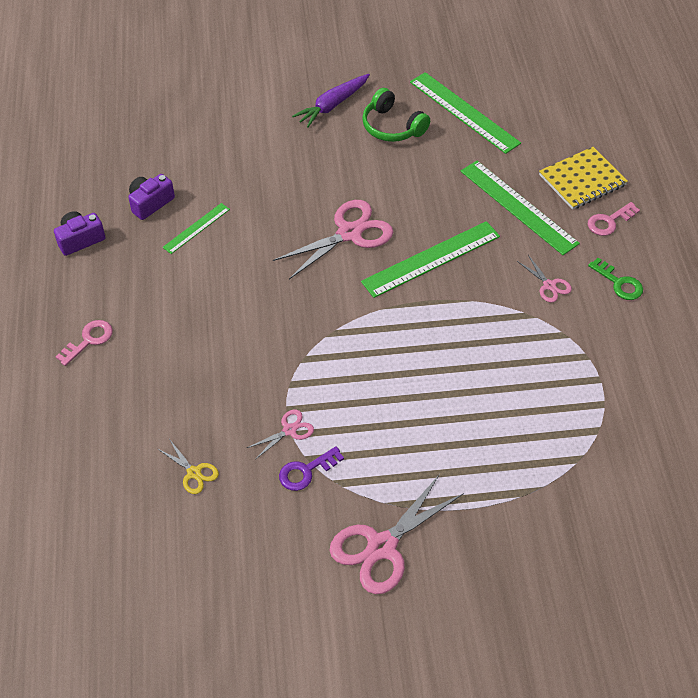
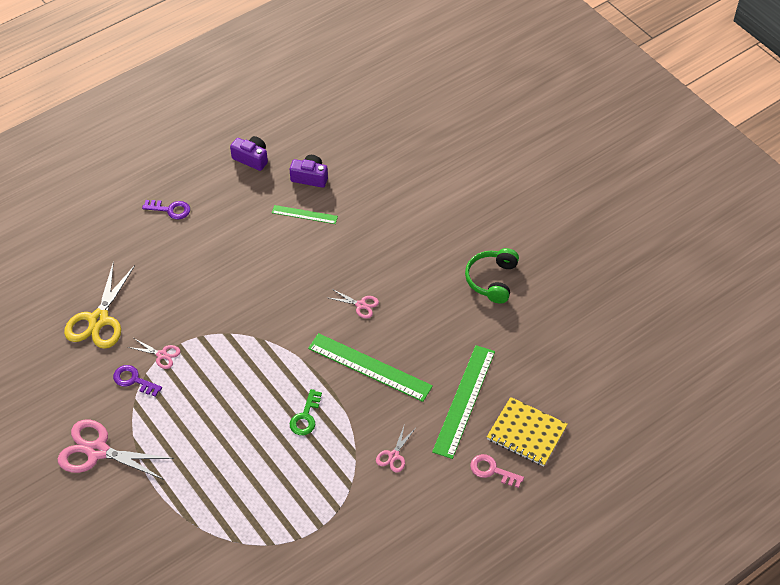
camera: 60 degrees right, 0 degrees up
(89, 340) = (170, 210): pink key -> purple key
(194, 473) = (99, 320): yellow scissors -> yellow scissors, size x2.03
(332, 105) = (487, 232): purple carrot -> none
(349, 233) = (361, 305): pink scissors -> pink scissors, size x0.49
(464, 112) = (545, 319): green ruler -> none
(619, 283) = (428, 503): green key -> green key (305, 417)

